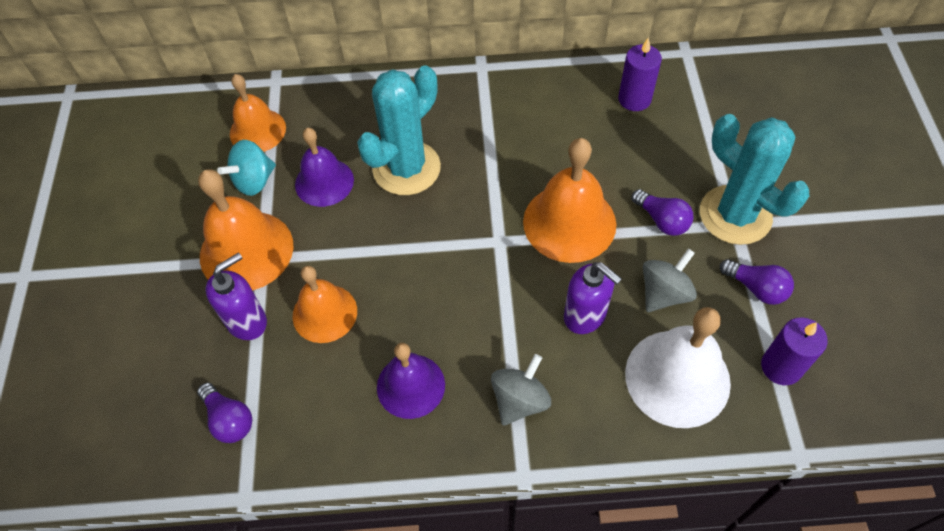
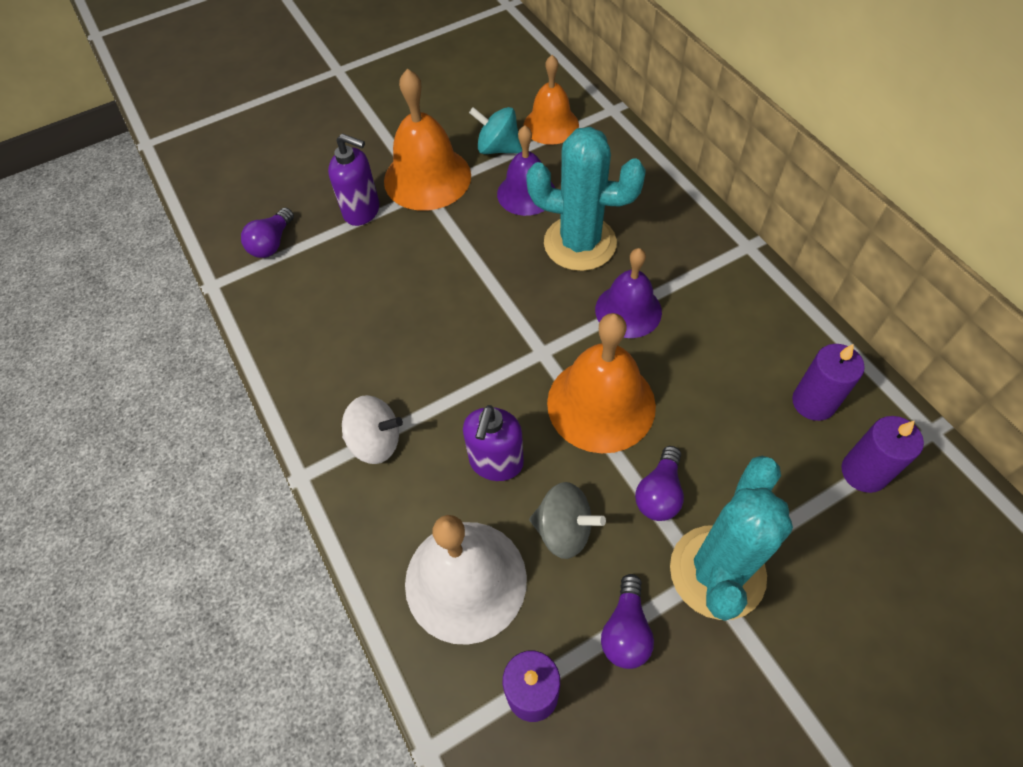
camera: 65 degrees right, 0 degrees up
(324, 313) = (395, 257): orange bell -> none
(410, 386) = (353, 349): purple bell -> purple bell (628, 310)
(519, 400) = (376, 442): grey spinning top -> white spinning top
(699, 101) = (864, 472): none -> purple candle

